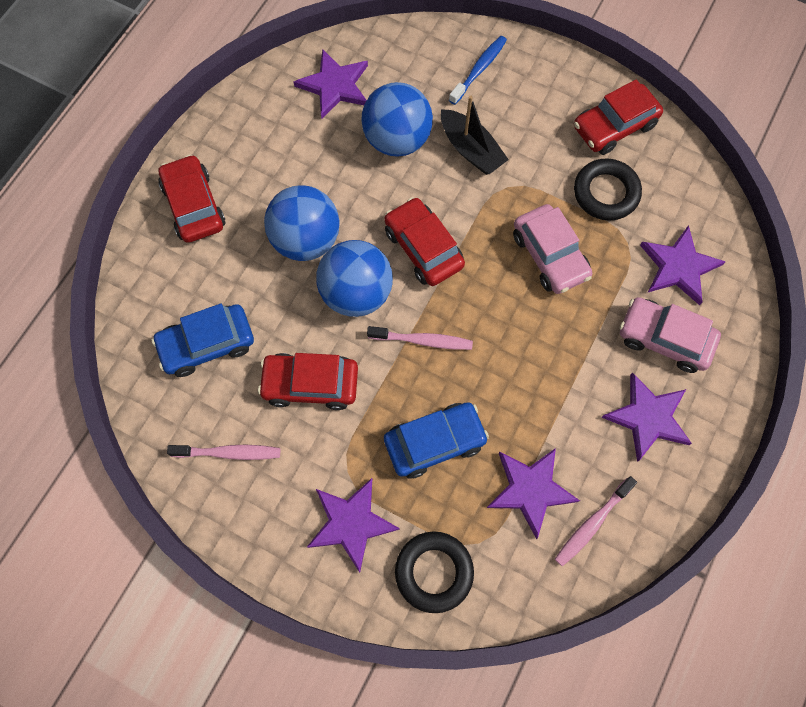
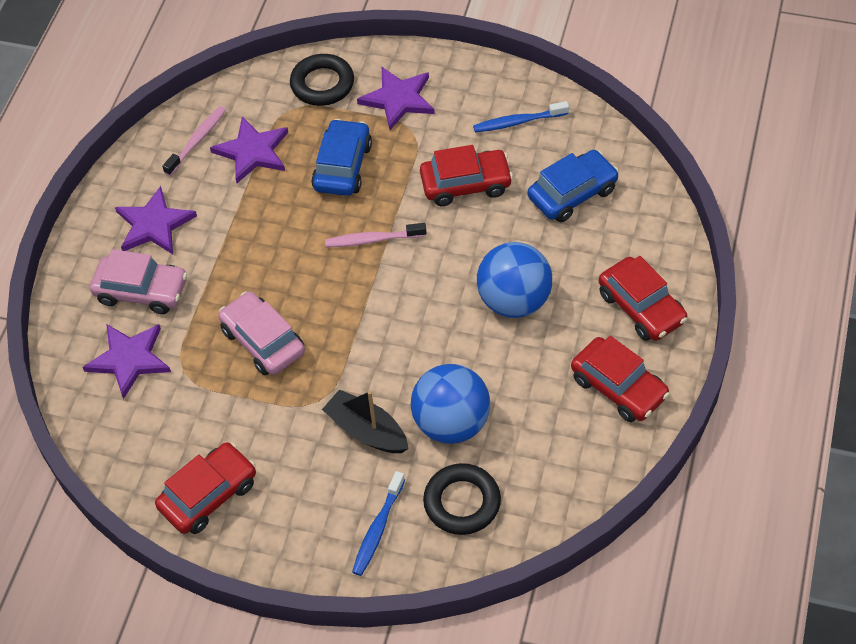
camera: 170 degrees right, 15 degrees down
(229, 453) = (518, 122): pink toothbrush -> blue toothbrush
(335, 86) = (541, 469): purple star -> none
(356, 293) = (448, 265): blue ball -> none
(423, 248) = (393, 319): red car -> red car (618, 387)
(434, 442) = (342, 166): blue car -> blue car turned 135 degrees clockwise
(606, 193) = (211, 417): black ring -> black ring (462, 502)

